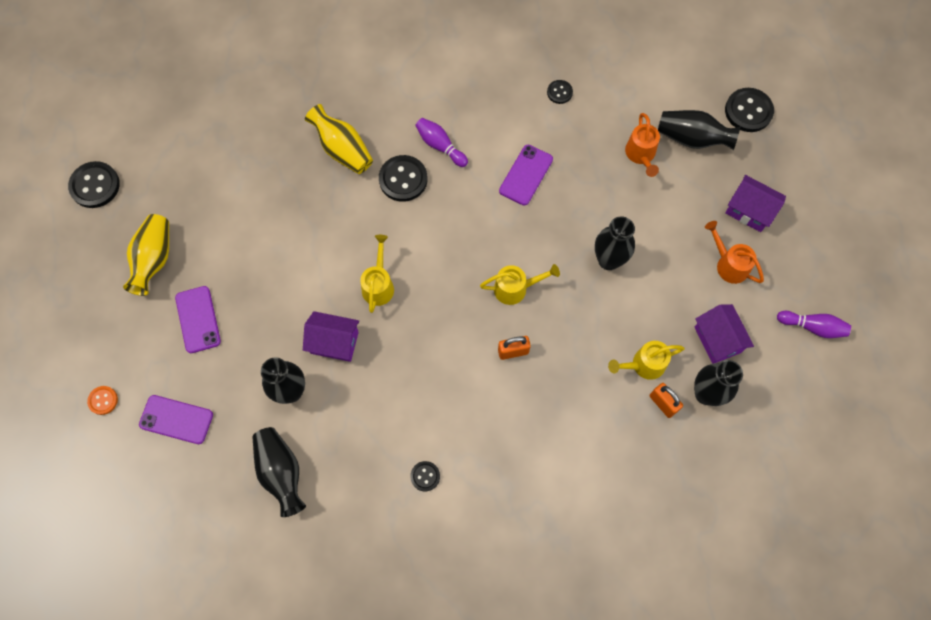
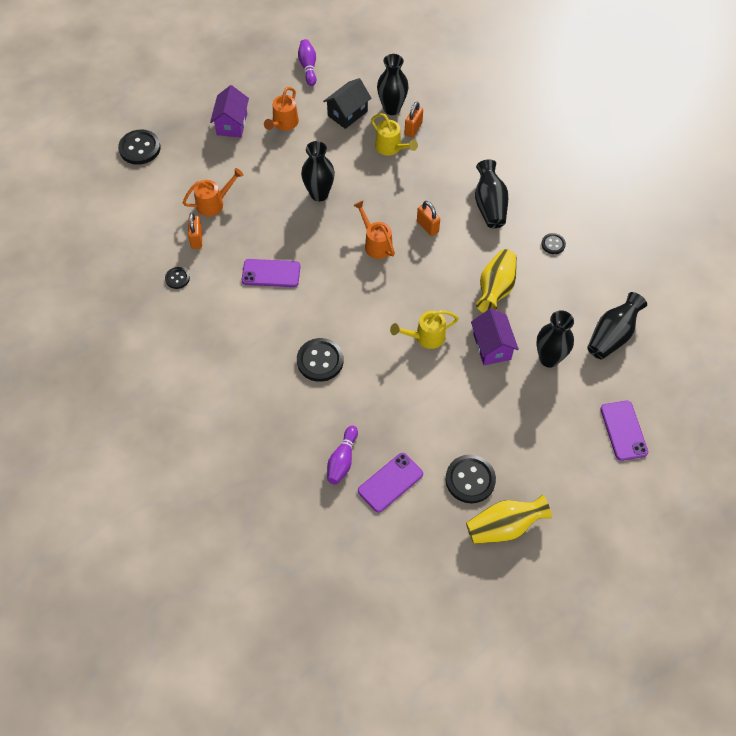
camera: 115 degrees left, 10 degrees down
(95, 185) = (463, 627): black button -> black button (470, 479)
(103, 400) = (646, 496): orange button -> none
(198, 319) = (535, 459): purple phone -> purple phone (390, 482)
(342, 149) = (314, 422): yellow vase -> yellow vase (495, 289)
(440, 146) = (273, 346): purple bowling pin -> purple bowling pin (342, 460)
(515, 288) = (376, 243): yellow watering can -> orange watering can
(600, 124) = (197, 239): none -> orange padlock
(692, 138) = (183, 175): black vase -> black vase (489, 205)
(717, 339) = (347, 113): purple house -> black house

